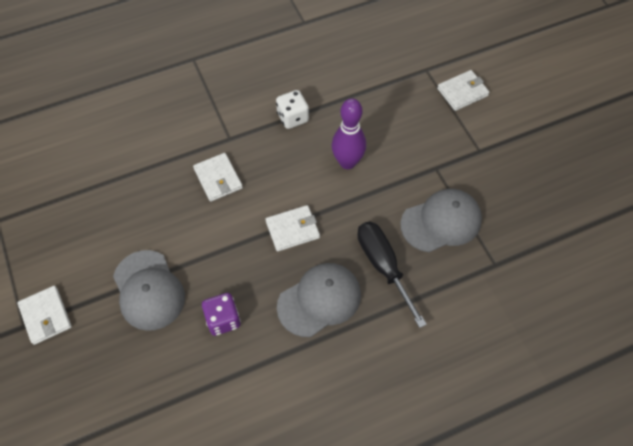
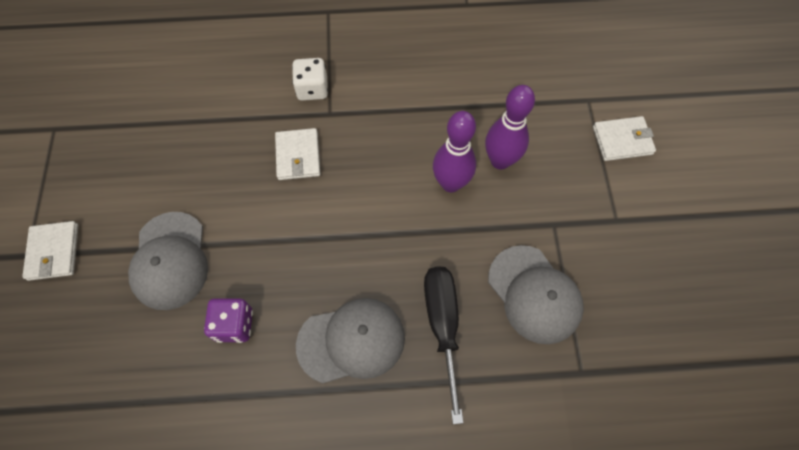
camera: 20 degrees right, 5 degrees up
(292, 117) = (409, 111): white dice -> white dice (312, 89)
(292, 229) = (355, 244): white wallet -> none
(378, 134) = (500, 161): none -> purple bowling pin
(441, 222) = (534, 294): grey cap -> grey cap turned 60 degrees clockwise

